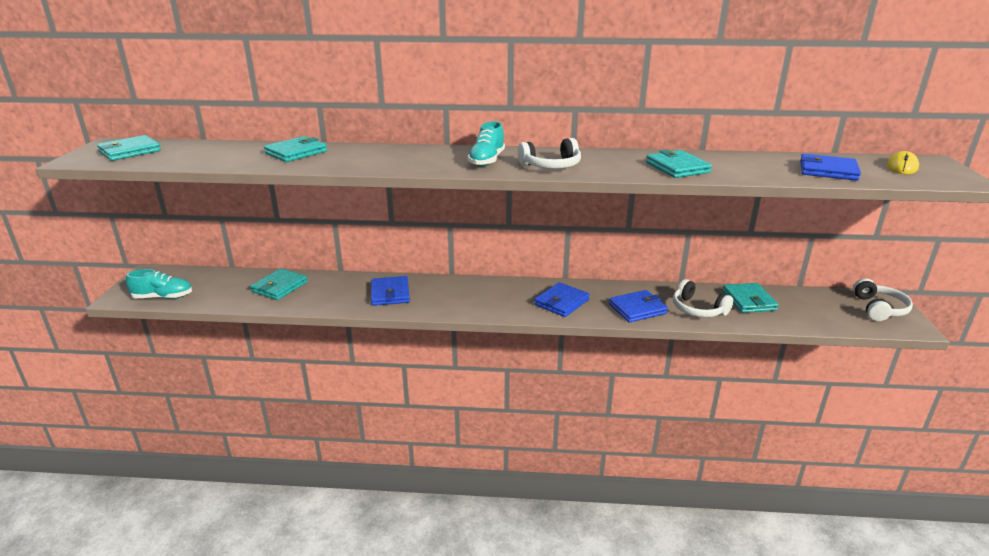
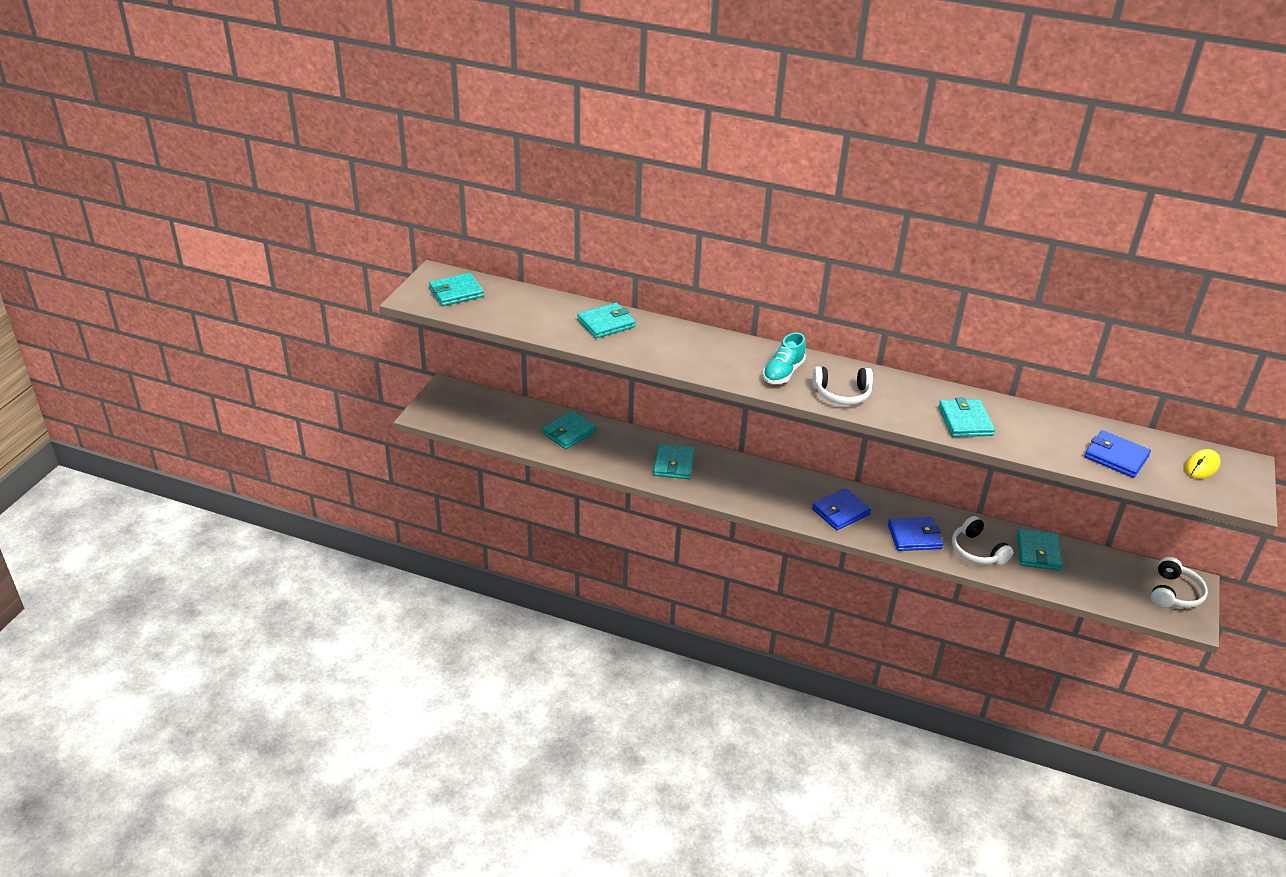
camera: 15 degrees right, 10 degrees up
(163, 297) = (461, 423): turquoise shoe -> none
(390, 293) = (673, 464): blue wallet -> turquoise wallet

